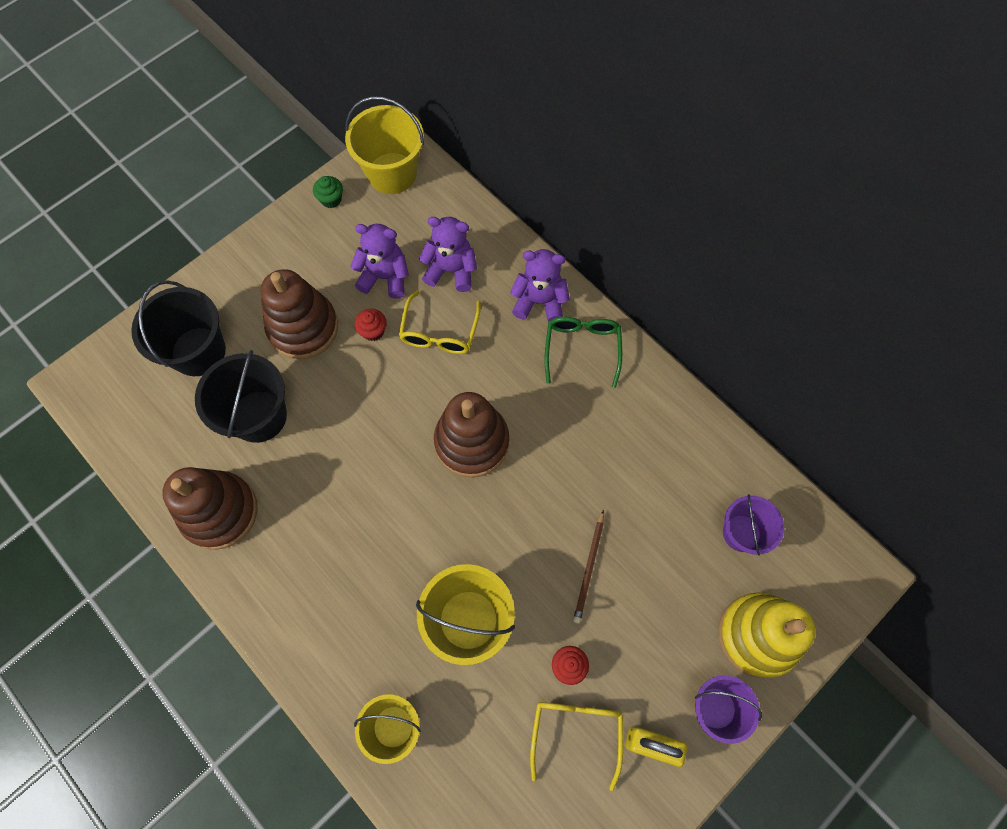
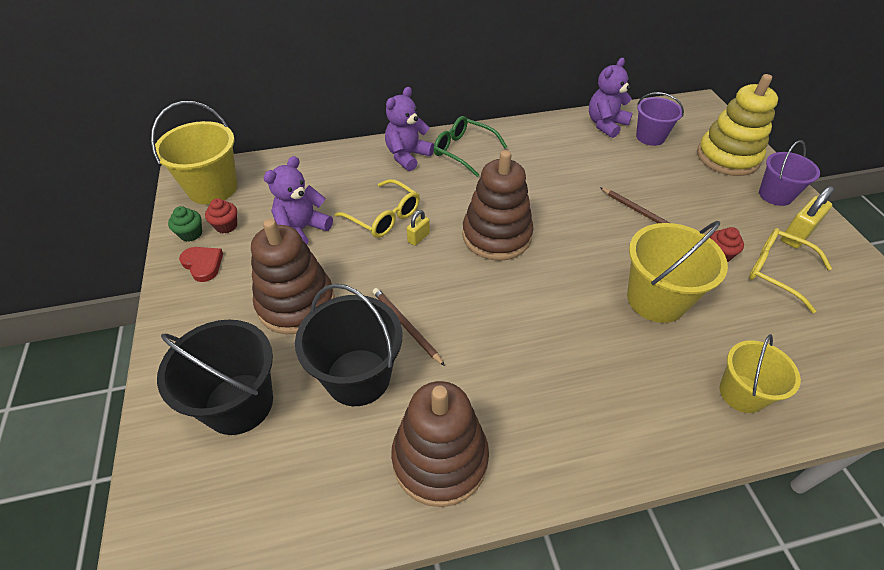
camera: 60 degrees left, 20 degrees down
(305, 233) = (203, 264): none -> red heart
(324, 422) = (406, 326): none -> brown pencil
(373, 331) = (345, 256): red cupcake -> red cupcake (226, 226)
(429, 376) = (418, 238): none -> yellow padlock
(451, 270) = (336, 189): purple teddy bear -> purple teddy bear (605, 124)

